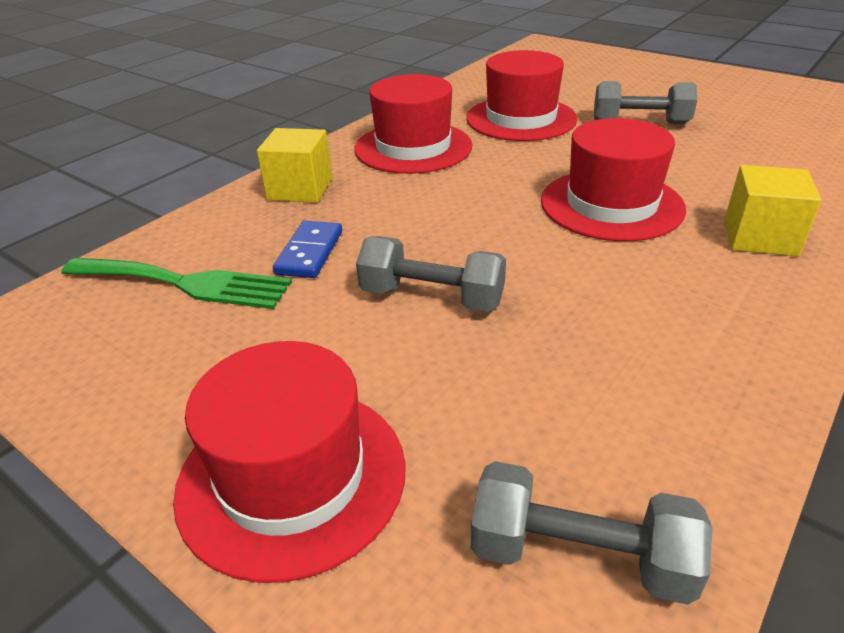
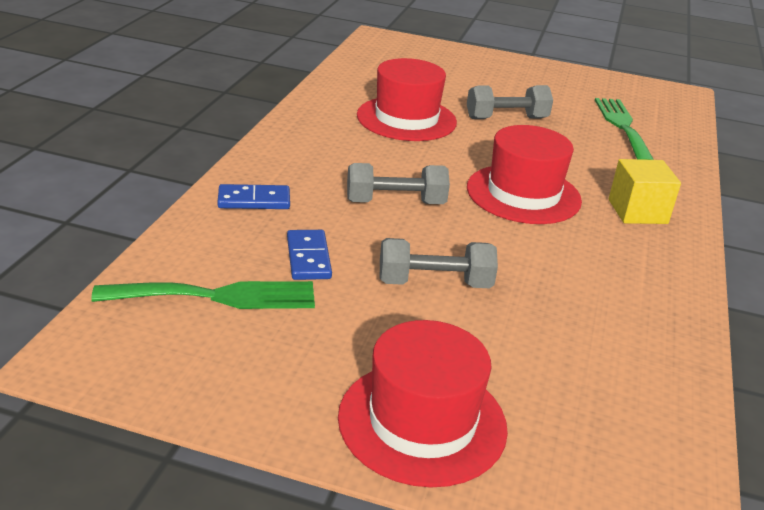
camera: 25 degrees left, 5 degrees down
(300, 189) = (254, 200): yellow cube -> blue domino
(413, 147) = (329, 152): red hat -> none
(579, 555) = (629, 431): grey dumbbell -> grey dumbbell (395, 202)
(790, 137) = (622, 127): none -> green fork

